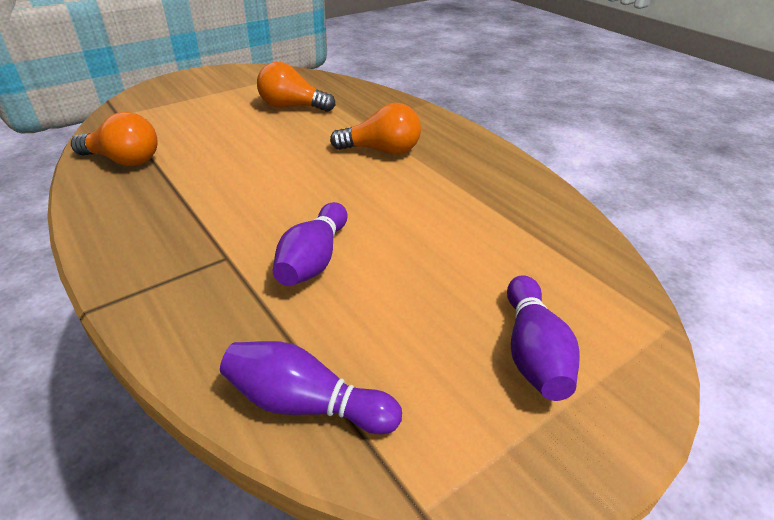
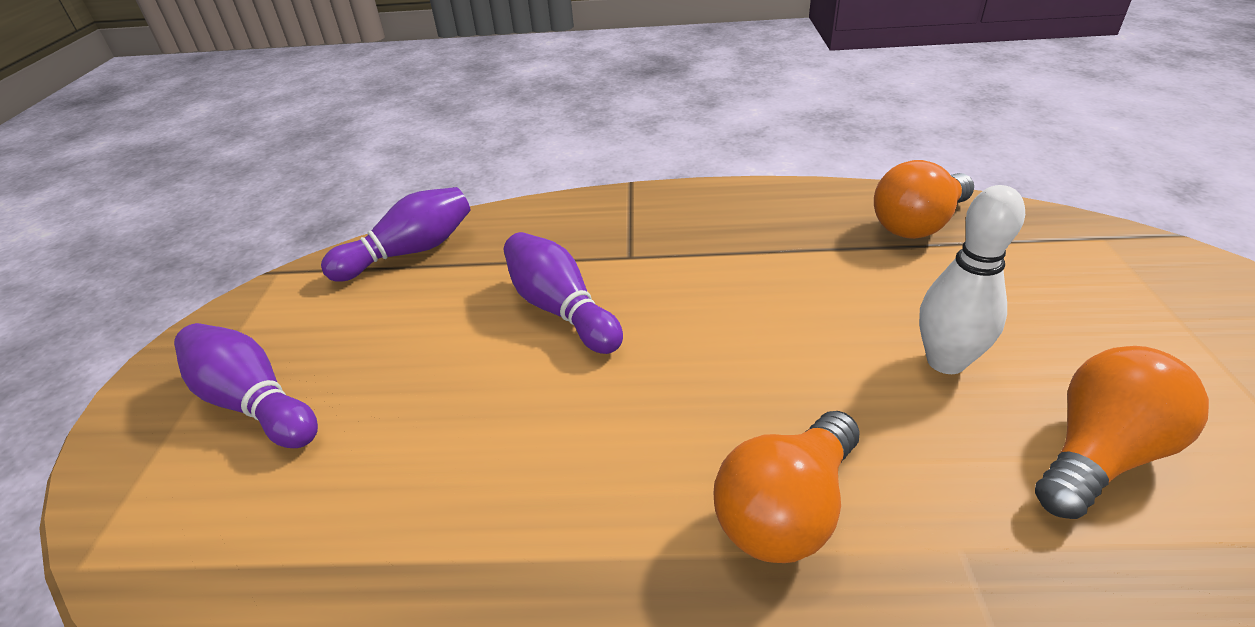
camera: 130 degrees right, 0 degrees up
(260, 136) = (945, 361): none -> white bowling pin

